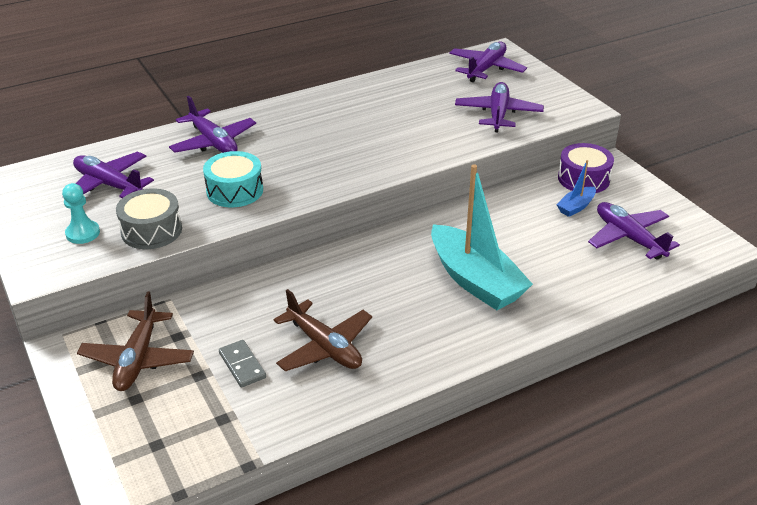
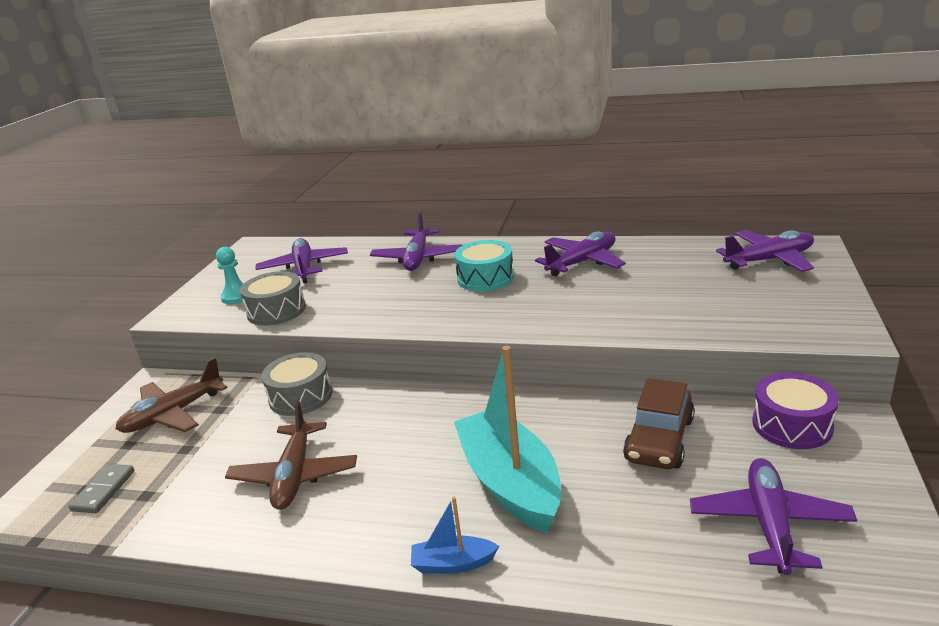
camera: 45 degrees right, 10 degrees down
(235, 191) = (375, 301): turquoise drum -> turquoise drum (485, 278)
(237, 295) = (300, 396): none -> grey drum
(242, 365) = (220, 457): grey domino -> grey domino (104, 491)
(475, 280) = (510, 482): turquoise boat -> turquoise boat turned 150 degrees clockwise
(498, 114) = (720, 308): purple plane -> purple plane (582, 262)
(527, 217) = (659, 439): none -> brown car
(576, 207) = (739, 453): blue boat -> blue boat (453, 563)

